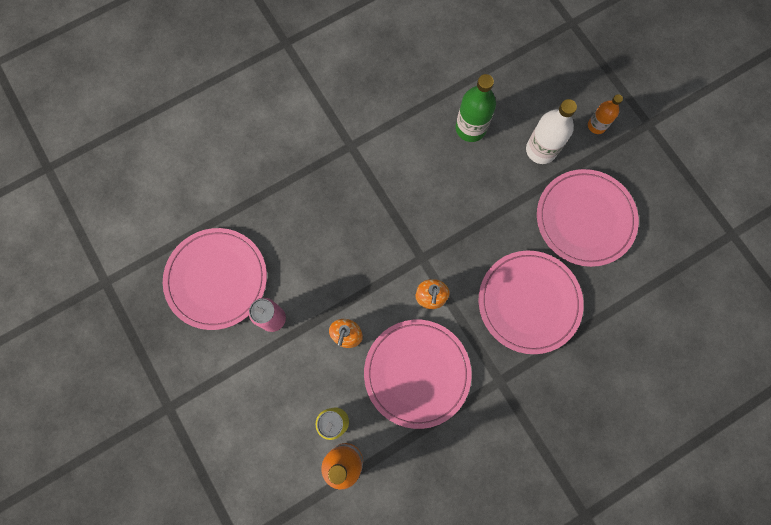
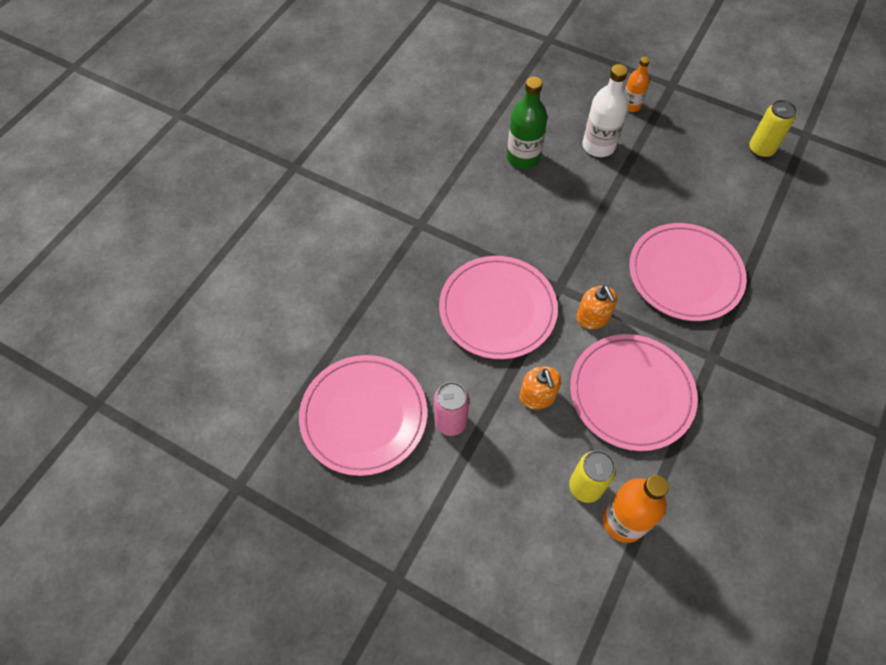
camera: 30 degrees left, 15 degrees down
(585, 219) = (679, 181): pink plate -> pink plate (497, 309)
(679, 227) = (761, 149): none -> yellow can

